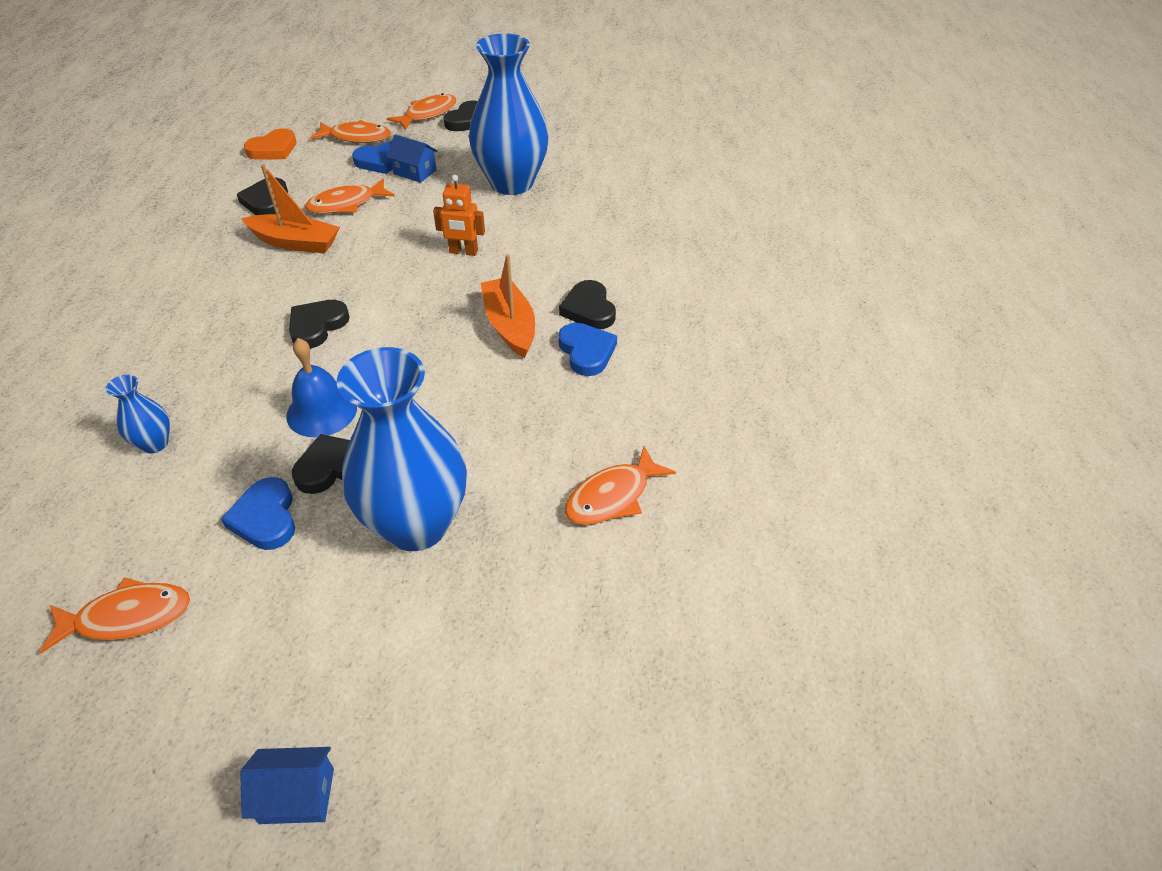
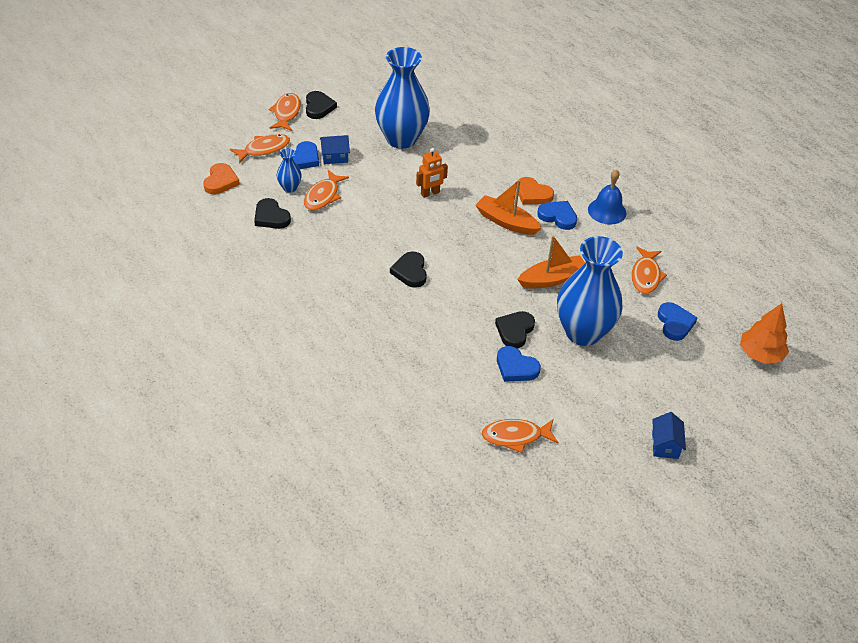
camera: 40 degrees left, 0 degrees up
(128, 617) = (515, 436): orange fish -> orange fish turned 135 degrees counterclockwise
(155, 443) = (415, 369): blue vase -> blue vase (289, 188)
(296, 243) = (328, 233): orange boat -> orange boat (552, 279)
(297, 796) = (665, 445): blue house -> blue house turned 45 degrees counterclockwise
(321, 411) = (474, 310): blue bell -> blue bell (607, 211)
(569, 596) = (675, 323): none -> blue heart
(589, 309) = (533, 194): black heart -> orange heart
(655, 747) = (760, 354): none -> orange tree

